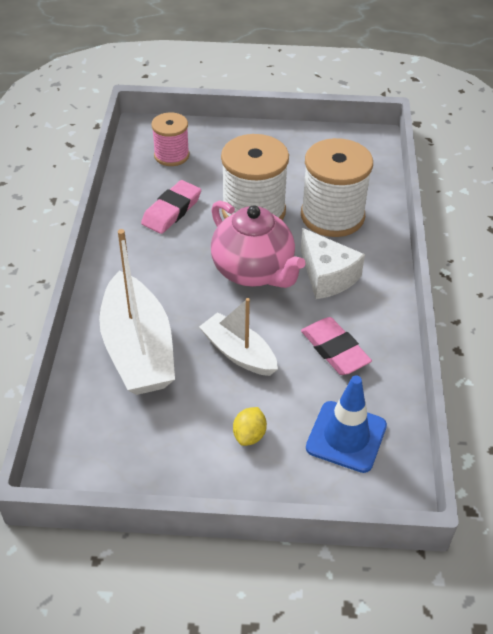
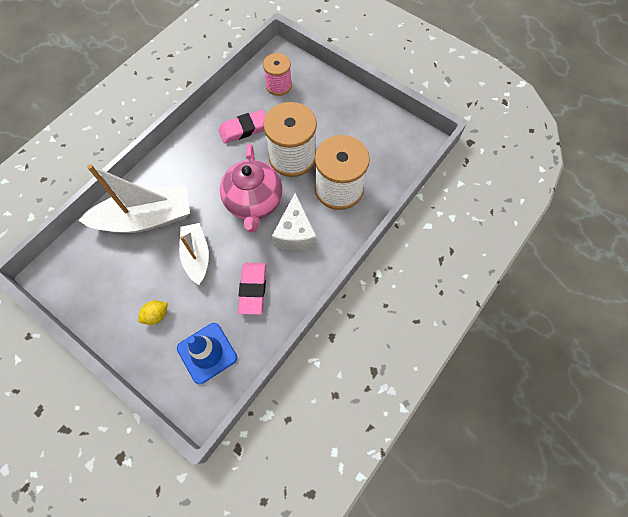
camera: 35 degrees right, 20 degrees up
(138, 349) = (146, 219): white boat -> white boat turned 120 degrees counterclockwise

